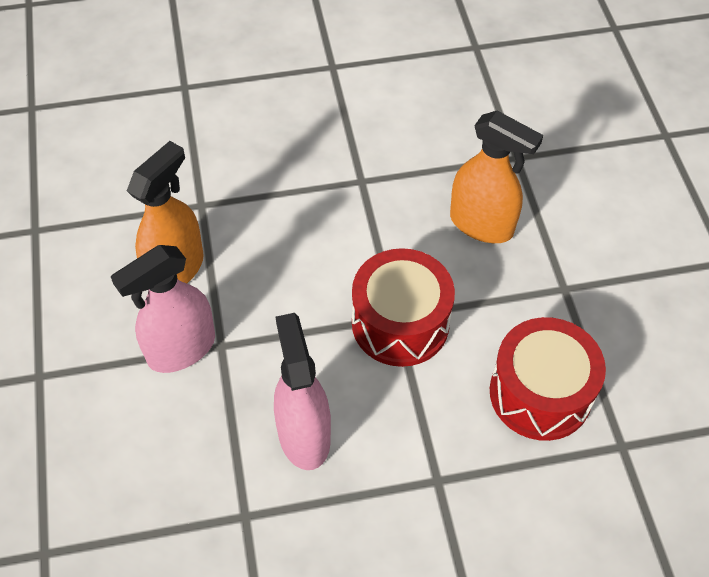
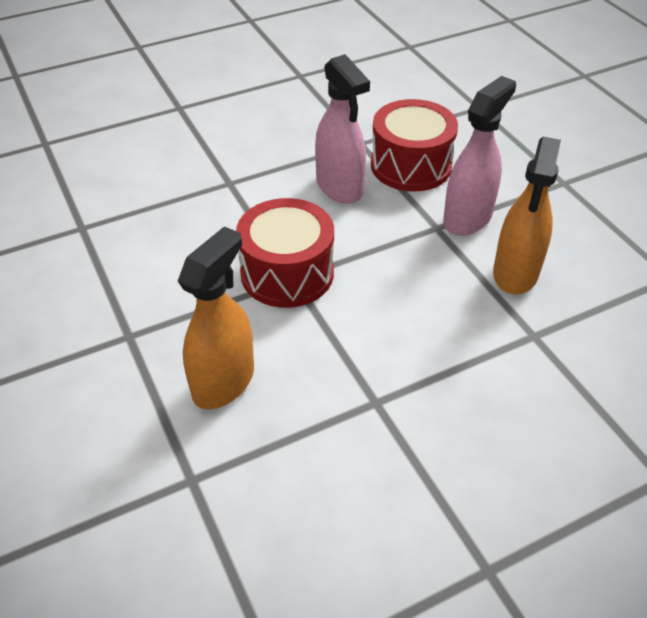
camera: 165 degrees right, 10 degrees down
(482, 224) = (224, 381): orange spray bottle -> orange spray bottle turned 105 degrees clockwise
(540, 393) = (151, 247): red drum -> red drum (411, 165)

